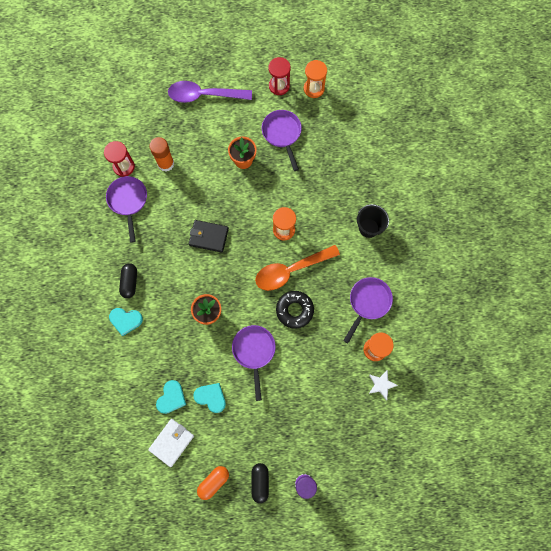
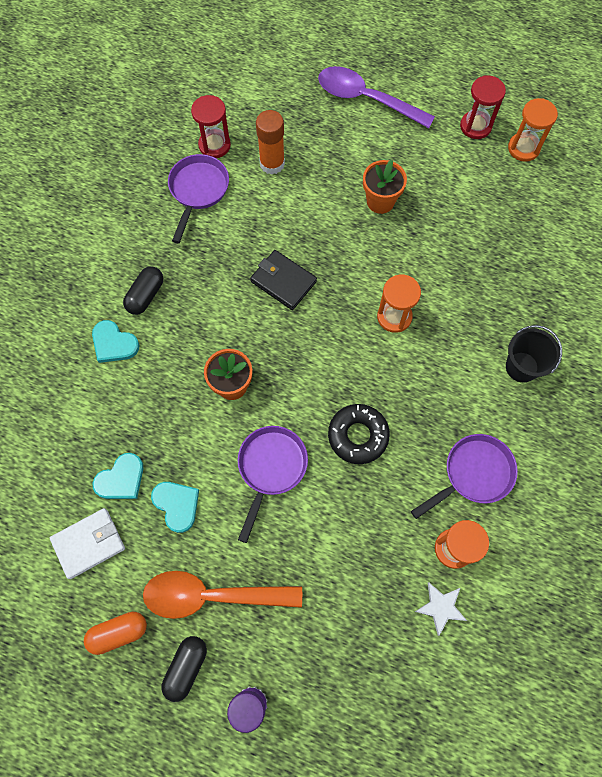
camera: 25 degrees right, 5 degrees down
(282, 134) = (451, 189): purple pan -> none
(291, 270) = (379, 377): orange spoon -> orange spoon (212, 595)

